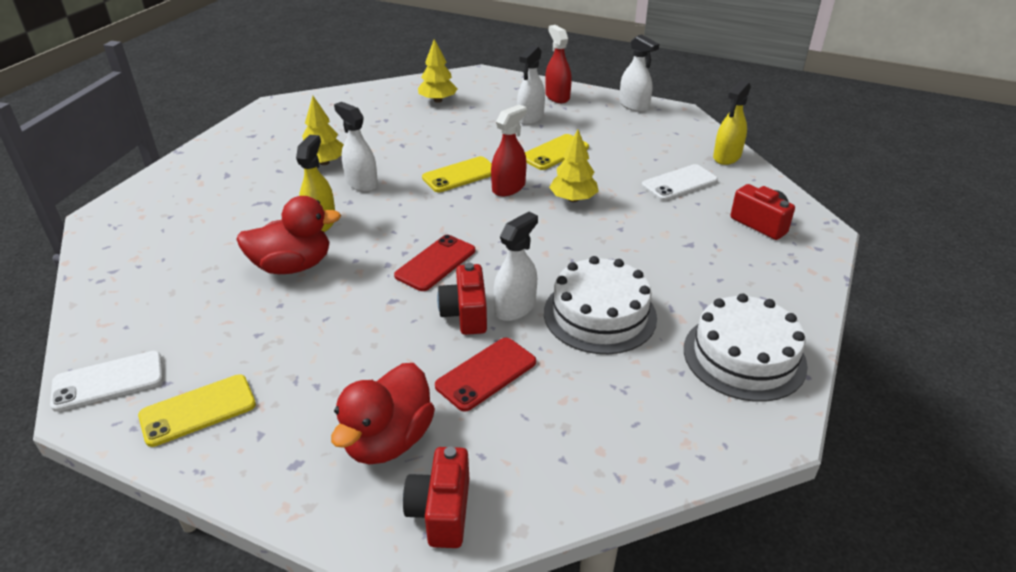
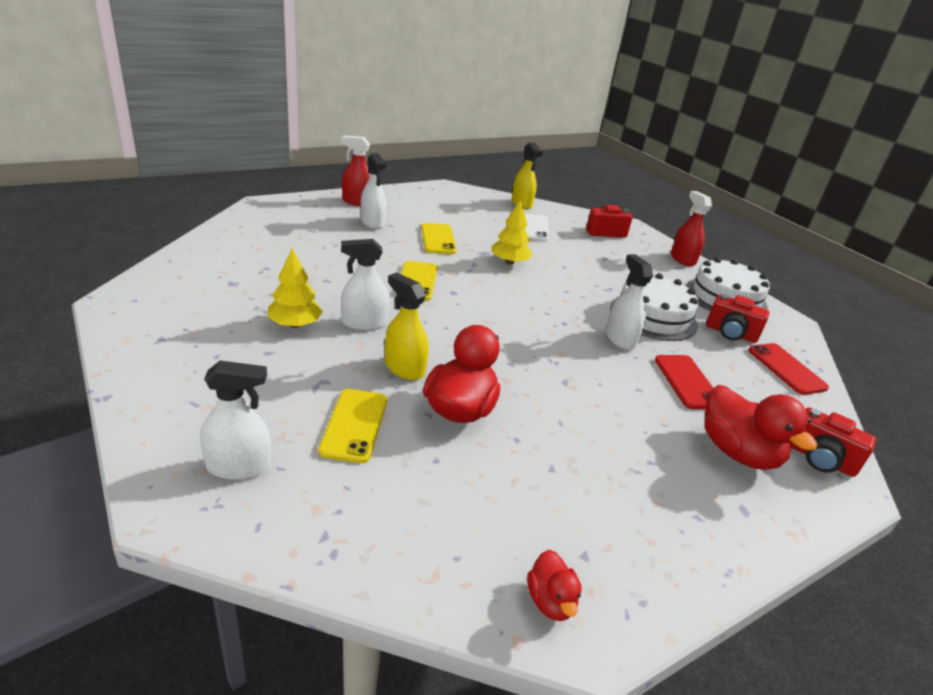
camera: 60 degrees left, 5 degrees down
(108, 381) = (550, 601): white phone -> red duck
(198, 410) = (642, 545): yellow phone -> yellow phone (354, 425)
(435, 263) = (533, 343): red phone -> red phone (786, 369)
(438, 100) = (275, 236): yellow tree -> none
(465, 314) = (611, 360): red camera -> red camera (730, 333)
(508, 187) = (463, 274): red spray bottle -> red spray bottle (682, 259)
(634, 105) = (416, 191): white spray bottle -> white spray bottle (239, 466)

